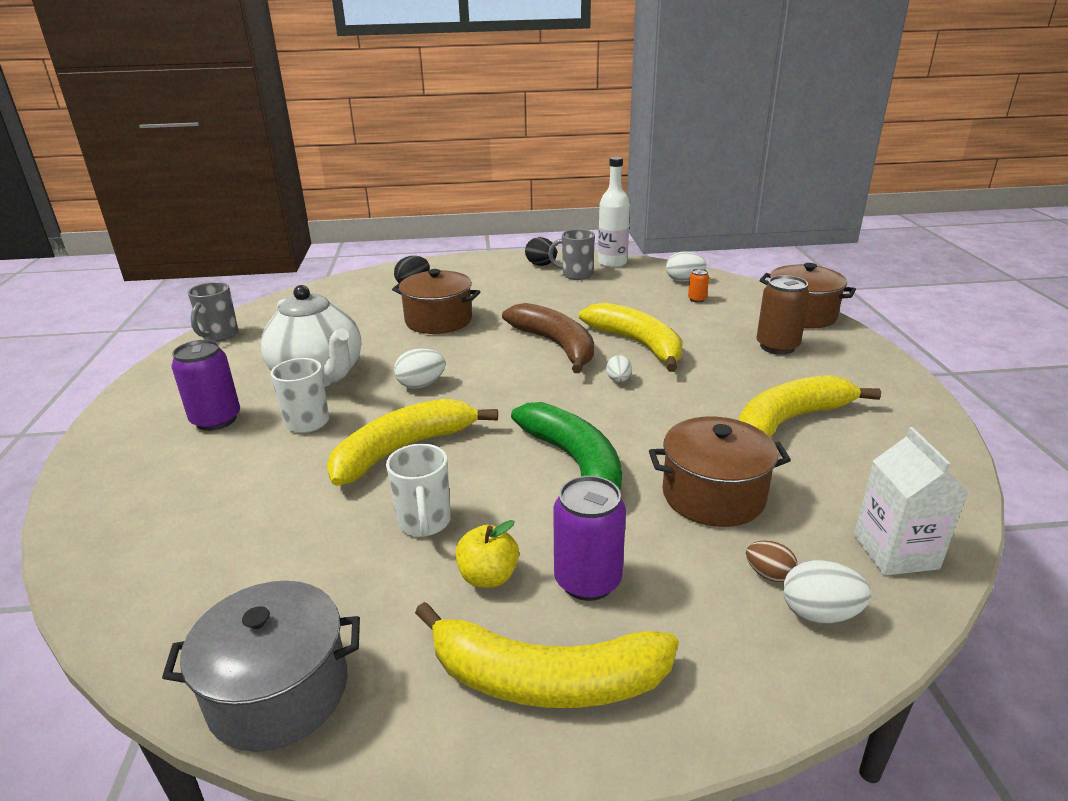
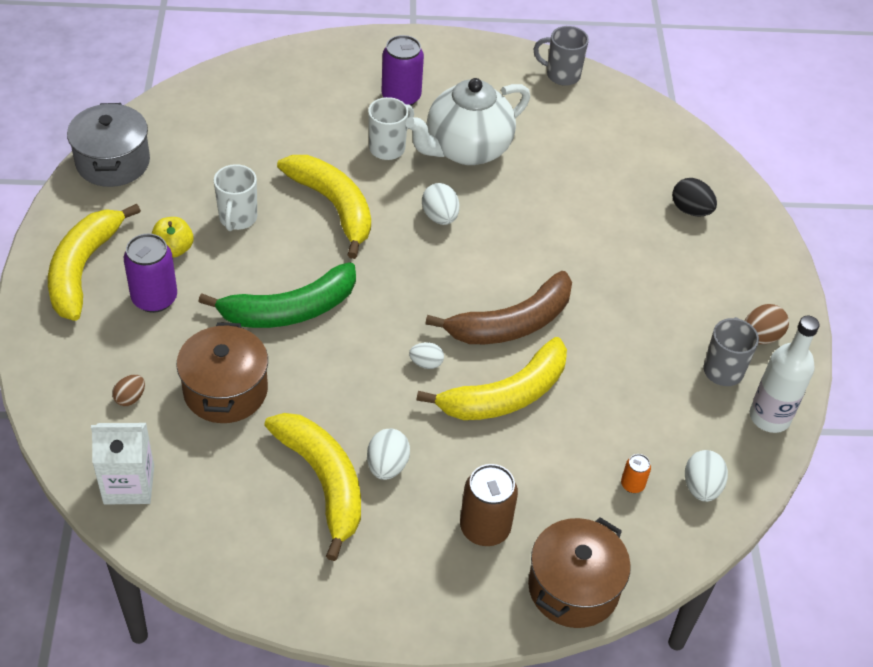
camera: 90 degrees right, 20 degrees up
(424, 523) = (237, 219): white mug -> white mug turned 75 degrees counterclockwise
(438, 320) = (584, 231): brown pot -> none
(541, 265) = (760, 337): black egg -> brown egg
(819, 614) = (87, 414): white egg -> white egg (387, 466)

